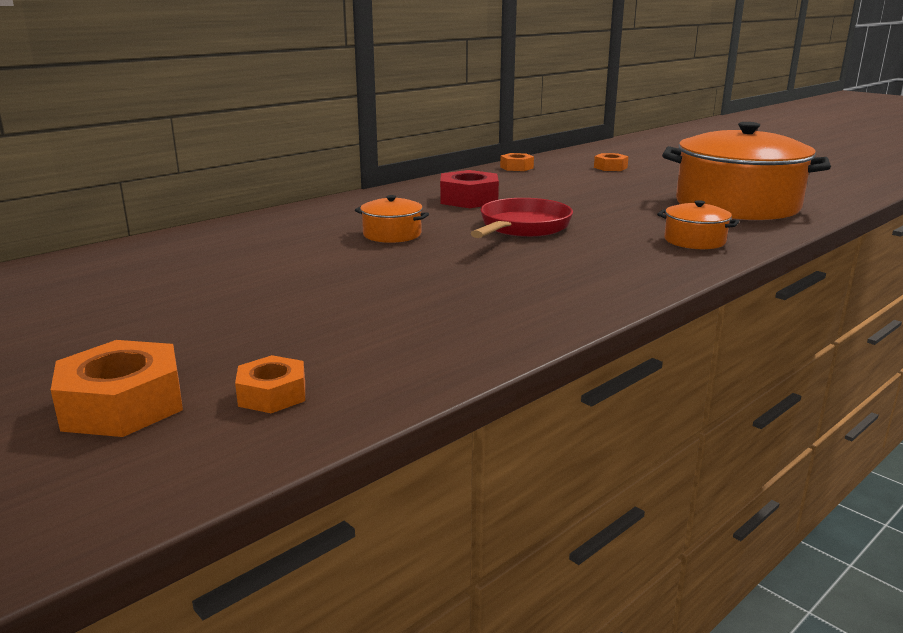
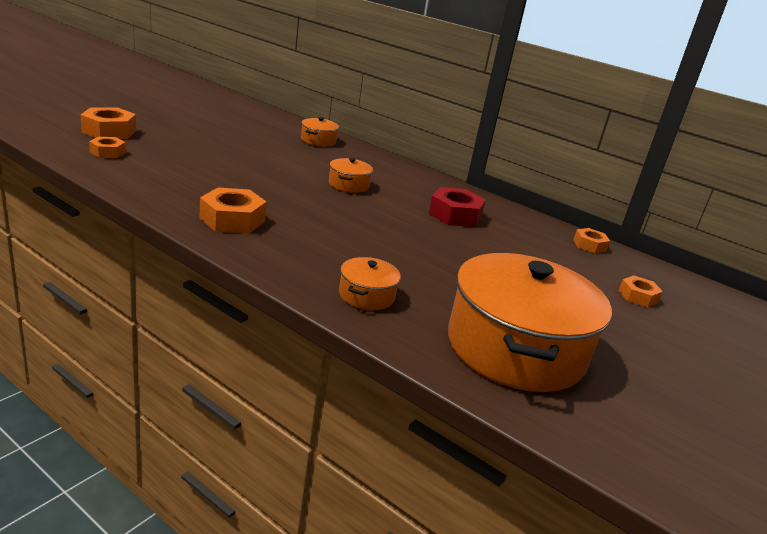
camera: 75 degrees right, 5 degrees up
(202, 242) = (318, 141): none -> orange pot
(522, 228) = (380, 227): red pan -> none
(547, 292) = (232, 220): none -> orange nut

